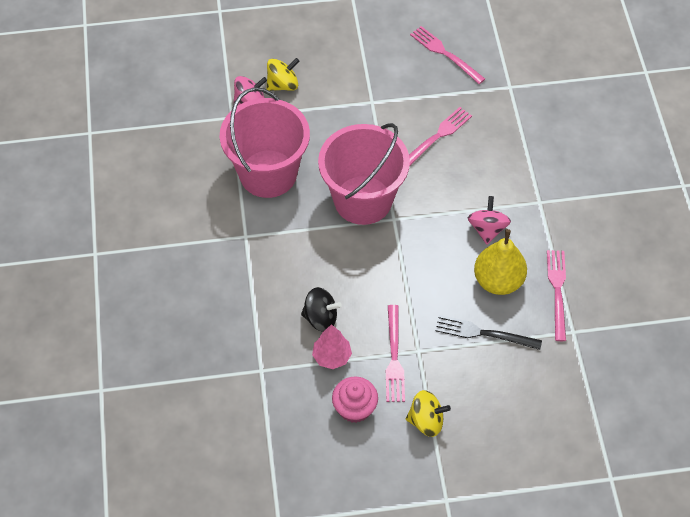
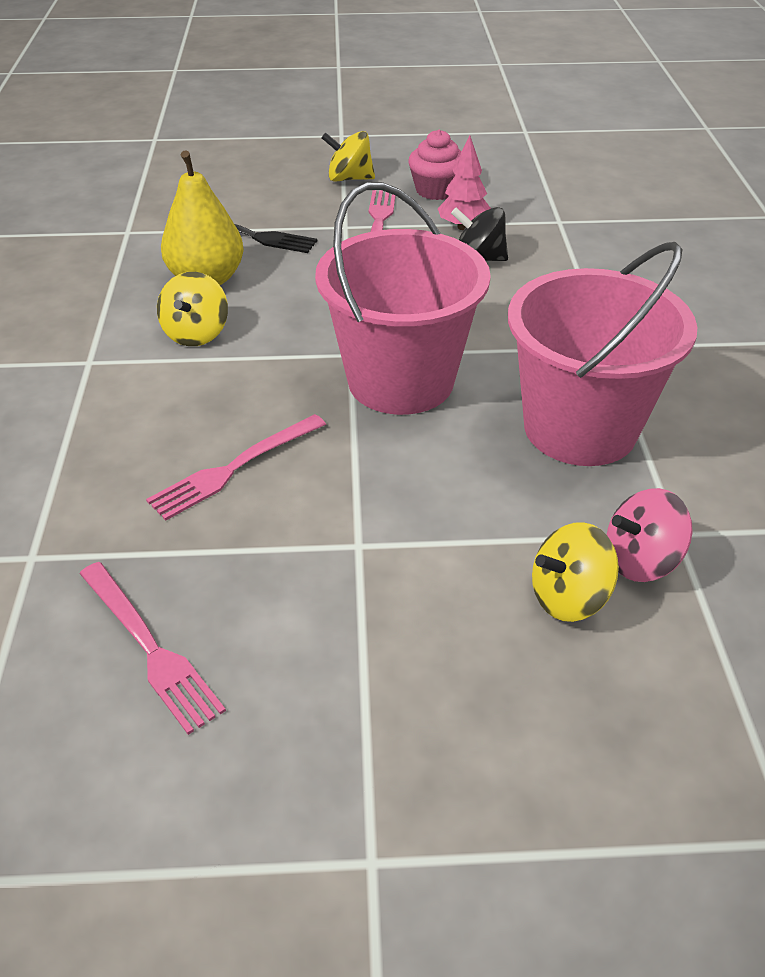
camera: 175 degrees left, 15 degrees down
(487, 229) = (196, 333): pink spinning top -> yellow spinning top
(557, 291) = (124, 266): pink fork -> none

